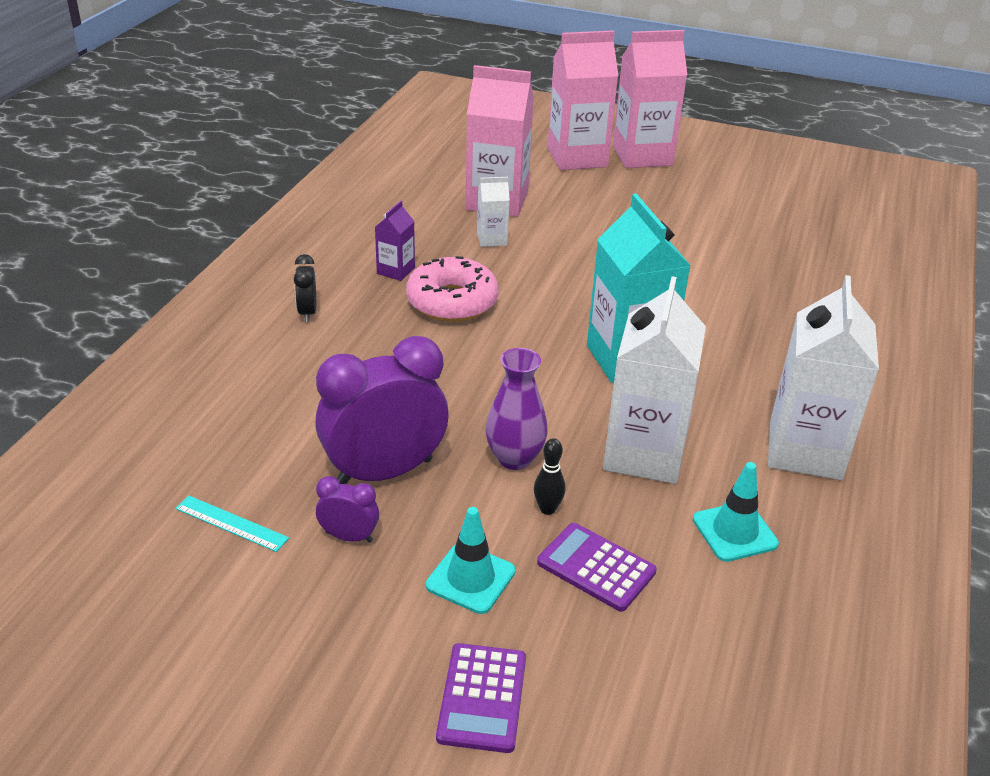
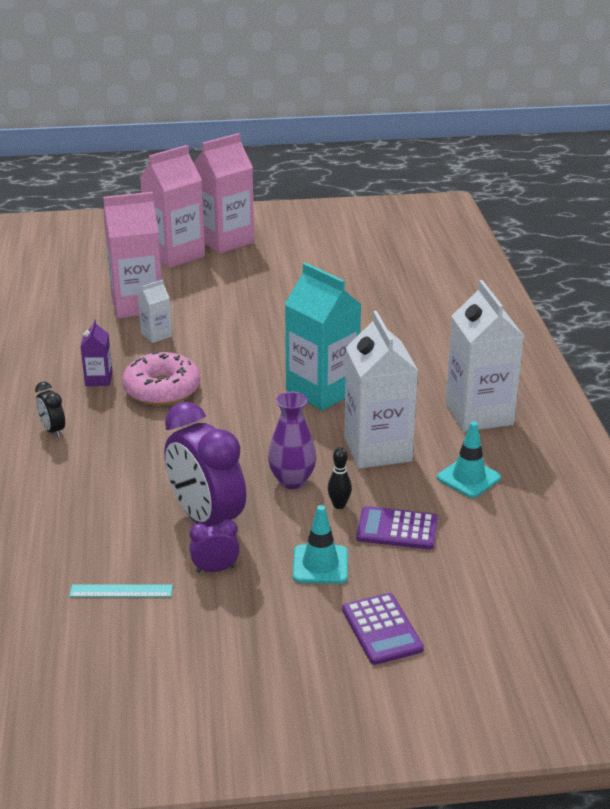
camera: 25 degrees left, 5 degrees down
(384, 472) = (206, 520): purple clock -> purple clock turned 75 degrees counterclockwise

